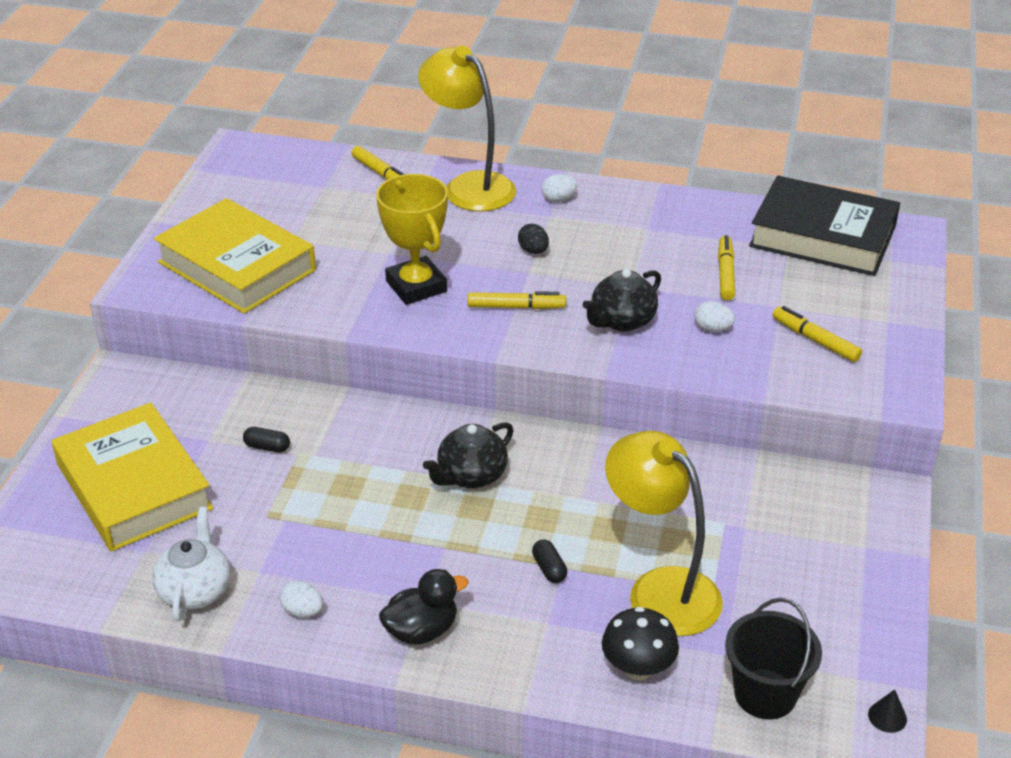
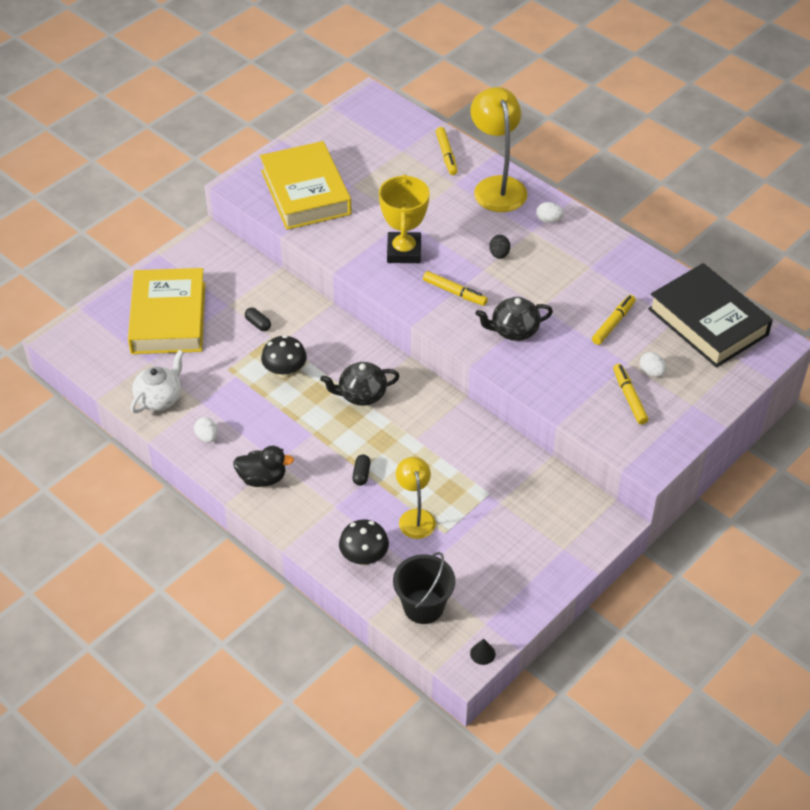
camera: 30 degrees right, 10 degrees up
(348, 488) = (285, 371): none -> black mushroom
(660, 590) = (415, 517): yellow lamp -> yellow lamp, size x0.60
(712, 329) = (568, 361): white egg -> white egg (651, 372)

